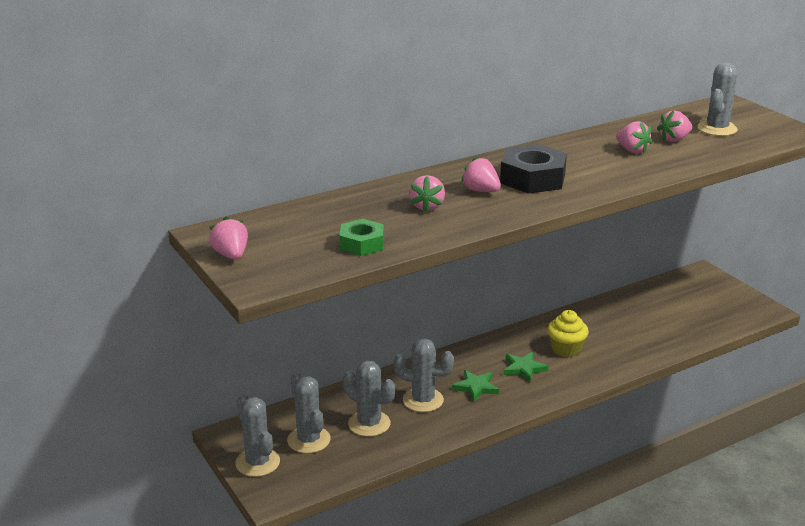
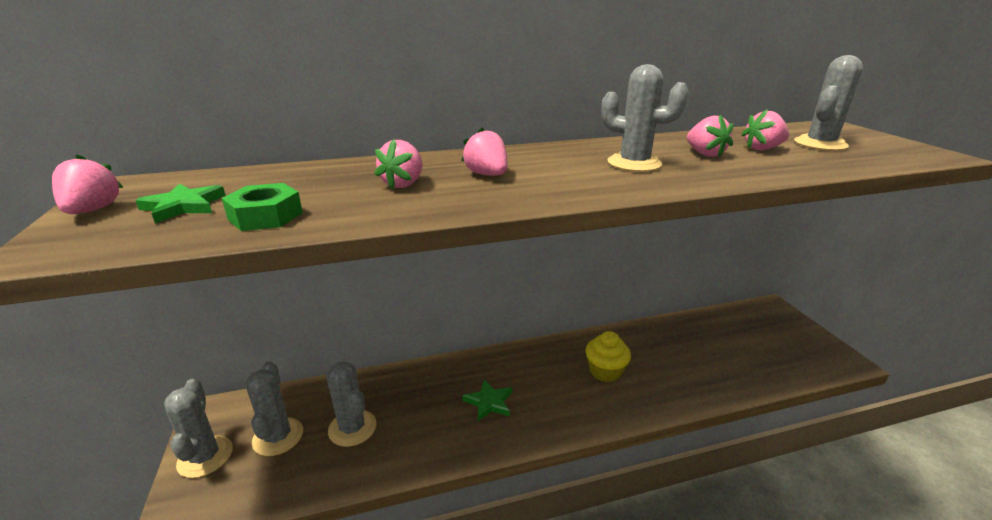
camera: 15 degrees right, 0 degrees up
(423, 400) = (425, 408): grey cactus -> grey cactus (634, 163)
(523, 368) = (550, 387): green star -> green star (183, 206)
(532, 178) = (562, 169): black nut -> none

